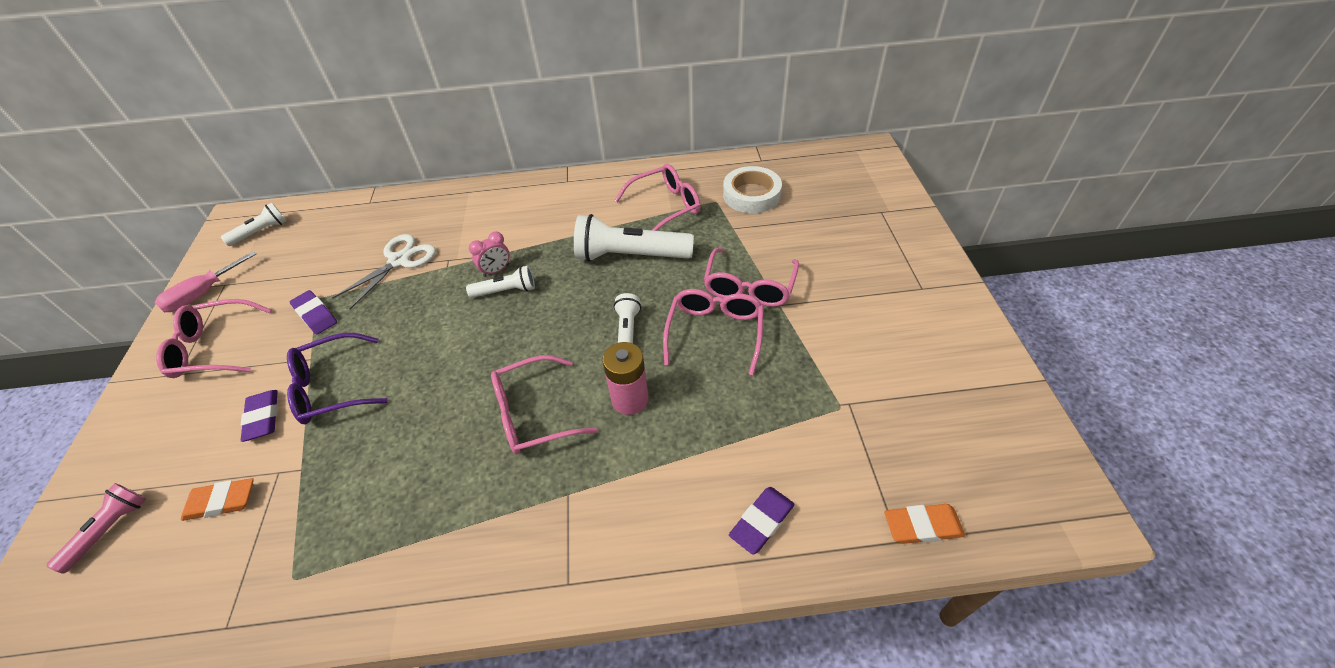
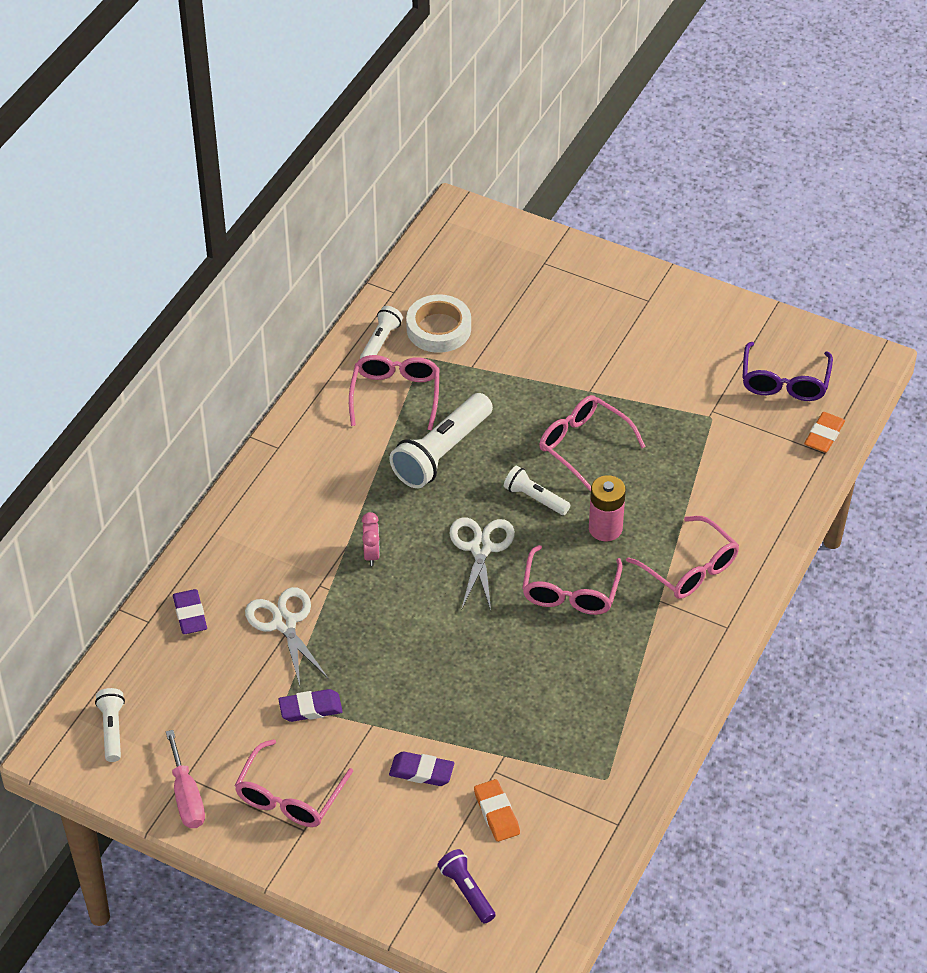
camera: 60 degrees left, 0 degrees up
(109, 530) = (467, 891): pink flashlight -> purple flashlight
(221, 502) = (496, 813): orange eraser -> orange eraser turned 45 degrees counterclockwise
(332, 388) = (426, 716): purple glasses -> purple glasses (784, 382)
(506, 291) = (408, 557): white flashlight -> white flashlight (380, 342)
(545, 328) = (481, 548): none -> white scissors
(749, 287) = (554, 398): pink glasses -> pink glasses (690, 569)
(761, 521) = (761, 509): purple eraser -> purple eraser (190, 615)

